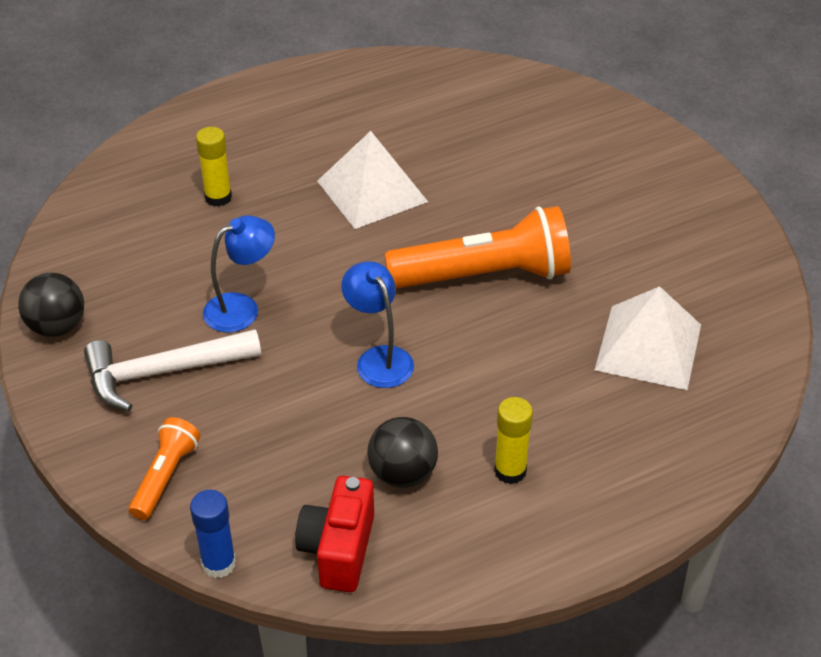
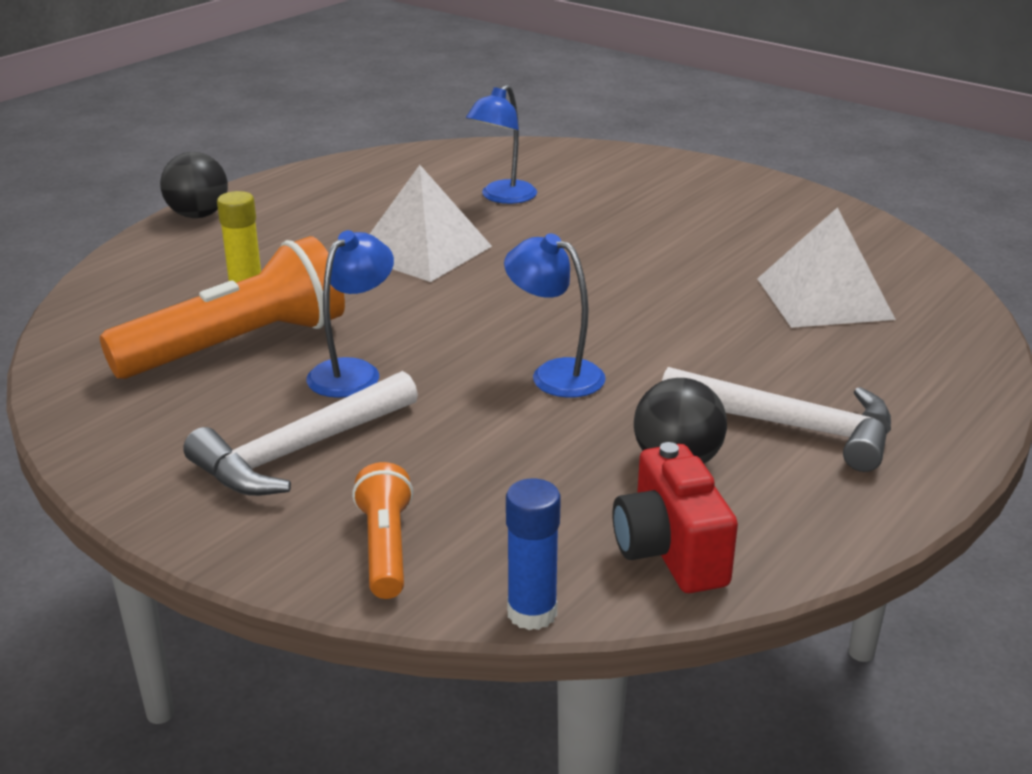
camera: 25 degrees left, 15 degrees down
(57, 326) = (119, 445): black ball -> black ball (198, 215)
(476, 143) = (502, 197): none -> blue lamp
(485, 275) = (606, 285): orange flashlight -> orange flashlight (238, 346)
(510, 471) = (791, 427): yellow glue stick -> white hammer

